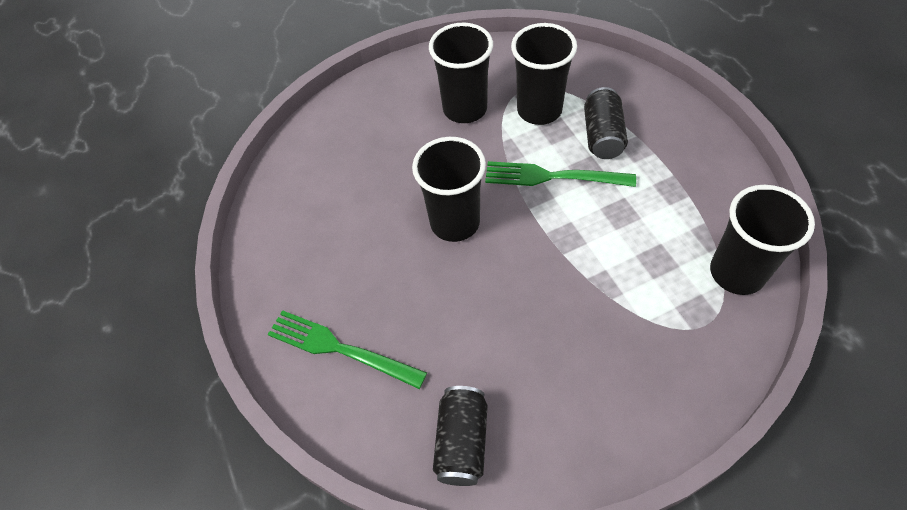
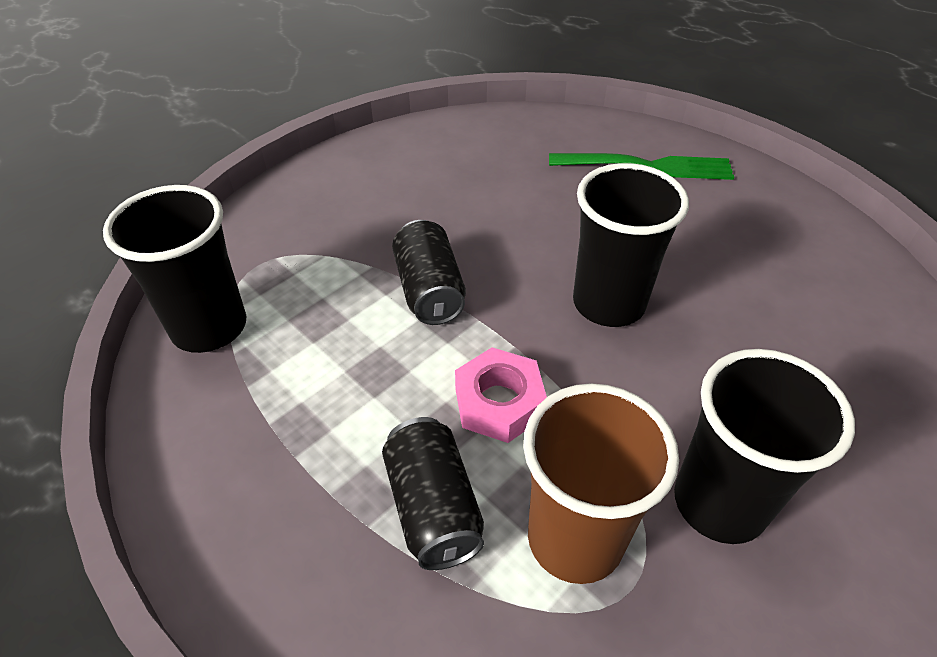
camera: 155 degrees right, 10 degrees down
(462, 442) = (490, 136): black can -> black can (429, 290)
(539, 110) = (575, 539): black cup -> brown cup
(552, 177) = (499, 402): green fork -> pink nut

